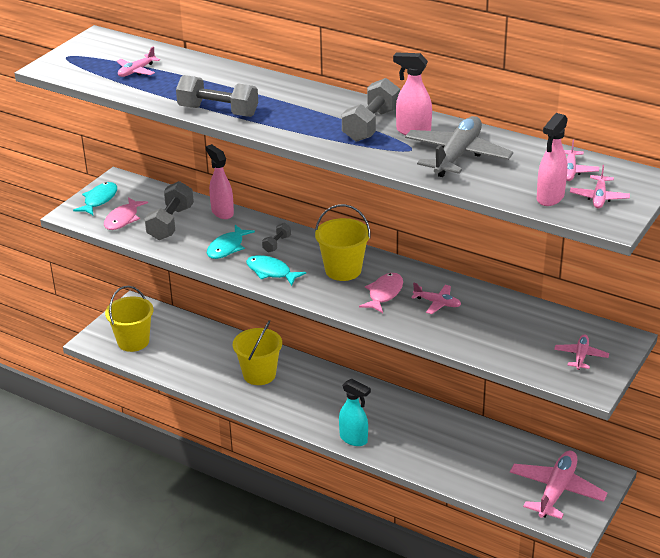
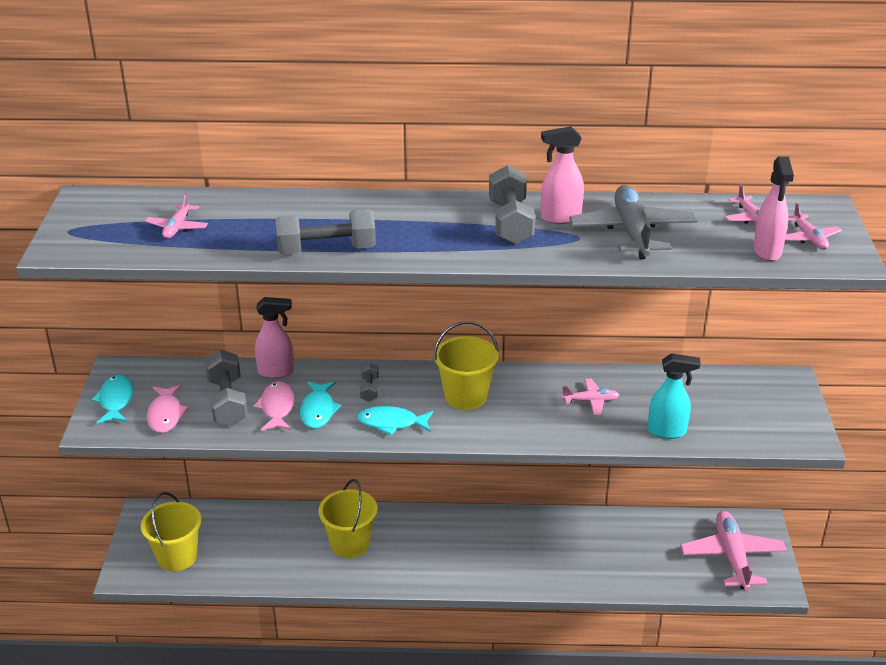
camera: 30 degrees left, 0 degrees up
(222, 212) = (276, 372): pink spray bottle -> pink spray bottle turned 150 degrees clockwise
(354, 439) = (503, 578): turquoise spray bottle -> turquoise spray bottle (667, 431)
(384, 293) = (530, 408): pink fish -> pink fish (277, 407)
(580, 356) = (770, 411): pink plane -> none

